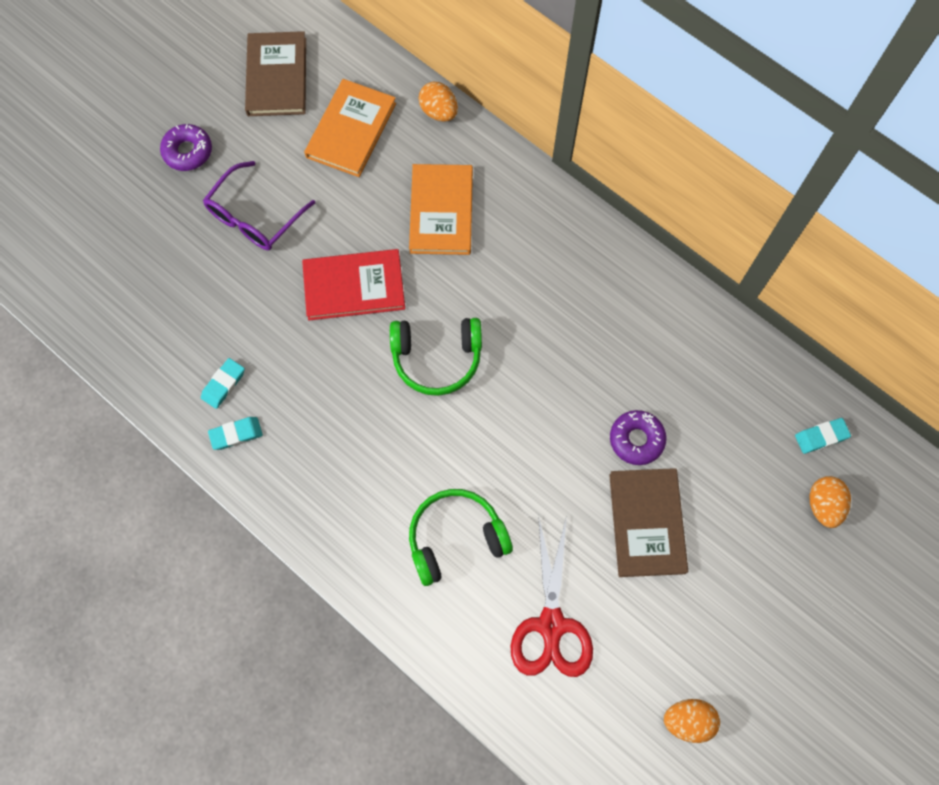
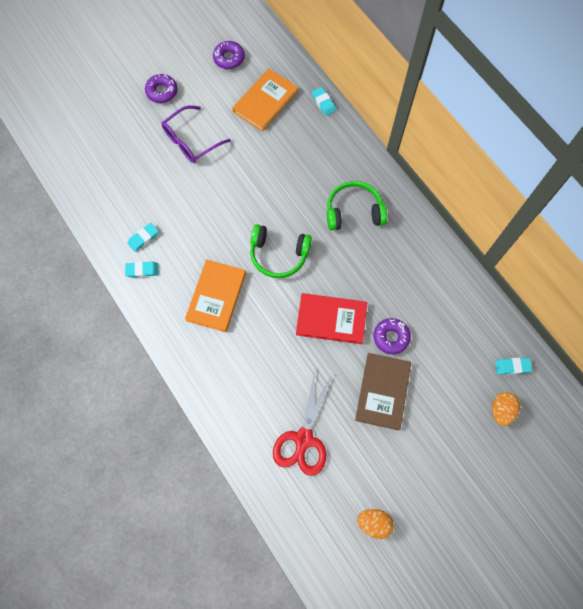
camera: 15 degrees right, 0 degrees up
(277, 76) = (229, 58): brown book -> purple donut
(354, 286) = (240, 198): red book -> red book (331, 319)
(439, 112) = (323, 103): orange egg -> turquoise eraser
(441, 211) = (307, 165): orange book -> orange book (216, 296)
(456, 538) = (259, 369): green headphones -> green headphones (354, 212)

